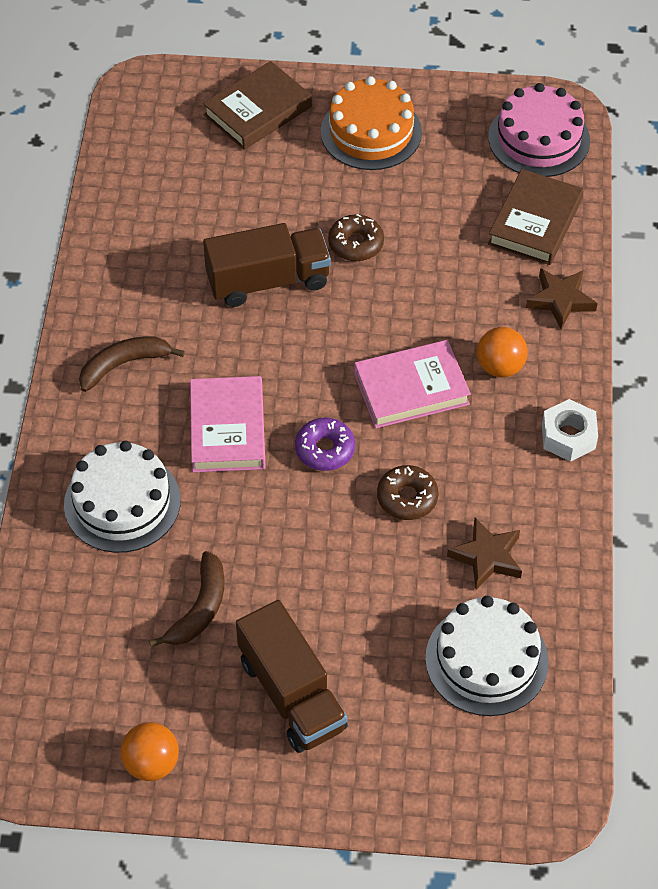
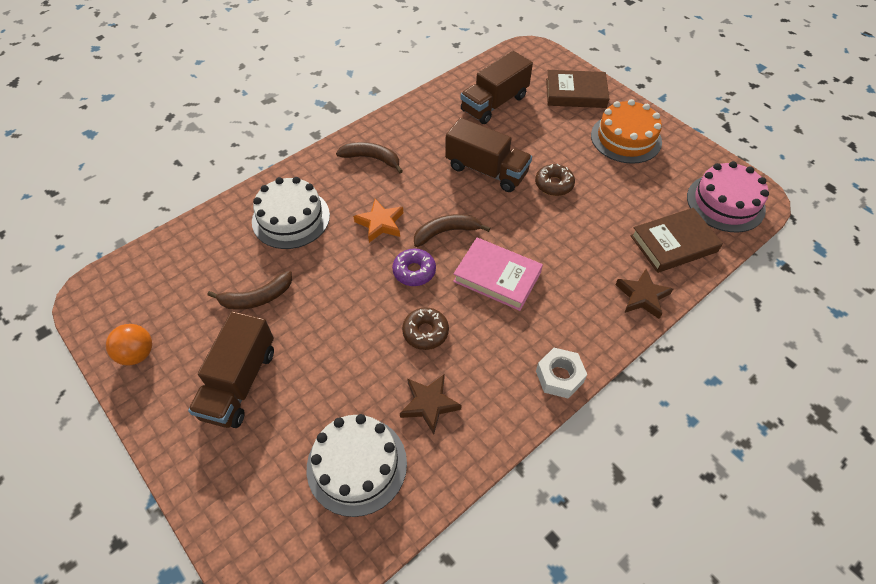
camera: 45 degrees right, 0 degrees up
(181, 191) = (494, 103): none -> brown truck
(228, 429) = (380, 223): pink book -> orange star
(307, 383) = (446, 232): none -> brown banana
(500, 367) = (562, 304): orange ball -> none

